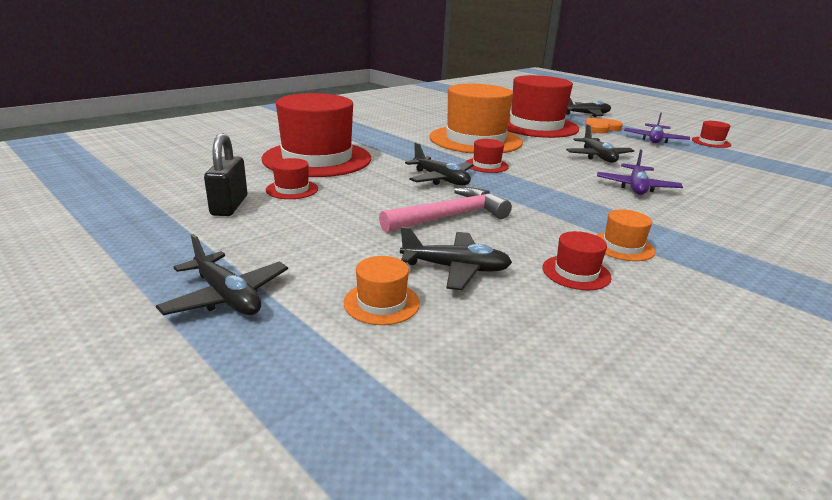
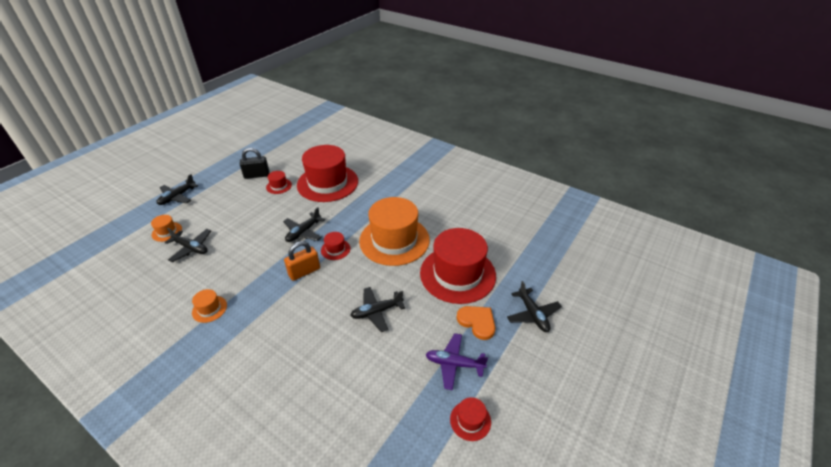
camera: 80 degrees right, 15 degrees up
(450, 217) = (247, 241): pink hammer -> none
(455, 269) = (191, 248): black plane -> black plane turned 60 degrees counterclockwise
(531, 183) = (304, 271): none -> orange padlock
(576, 272) = (183, 288): red hat -> none
(636, 187) = (307, 328): purple plane -> none

